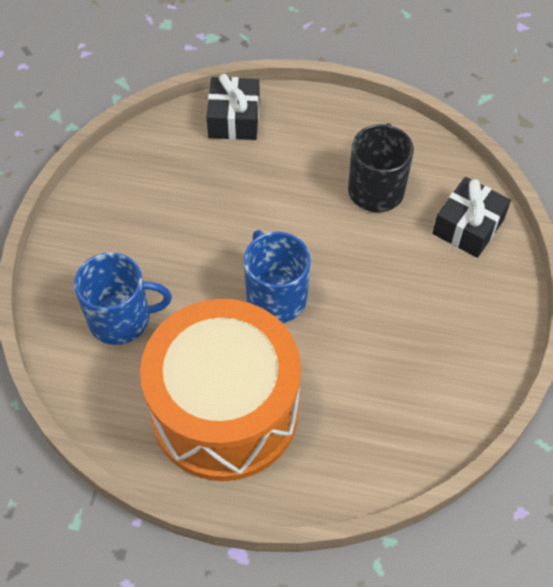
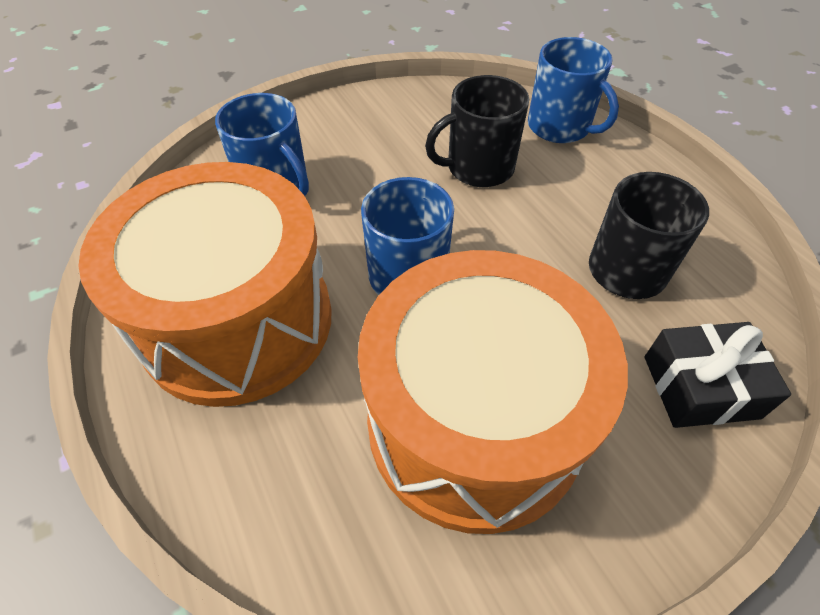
camera: 50 degrees right, 5 degrees down
(224, 192) = (478, 168): none -> black mug
(234, 119) = (560, 127): black gift -> blue mug
(400, 339) = (474, 422): none -> orange drum

